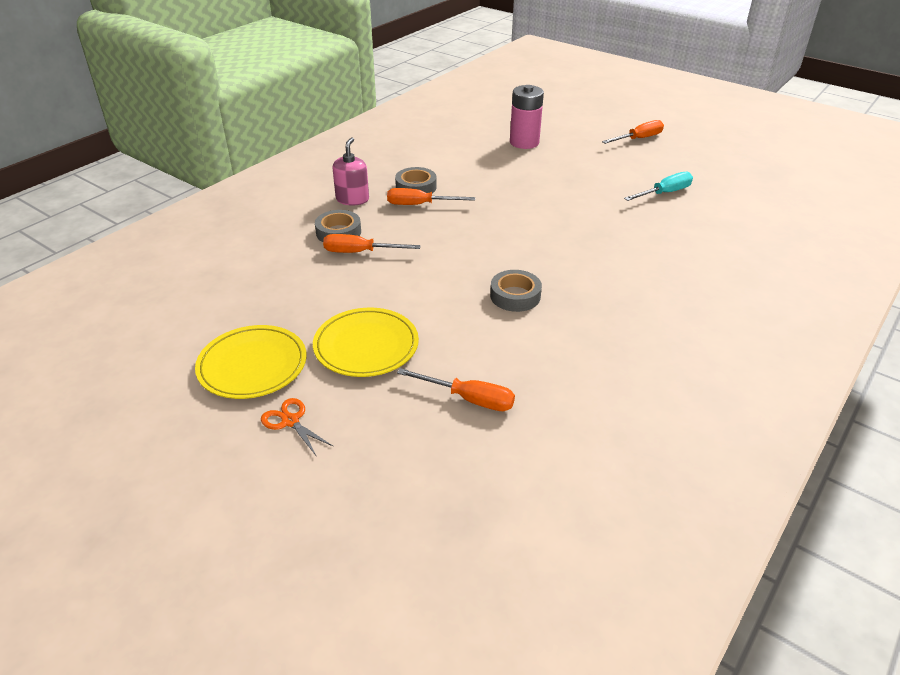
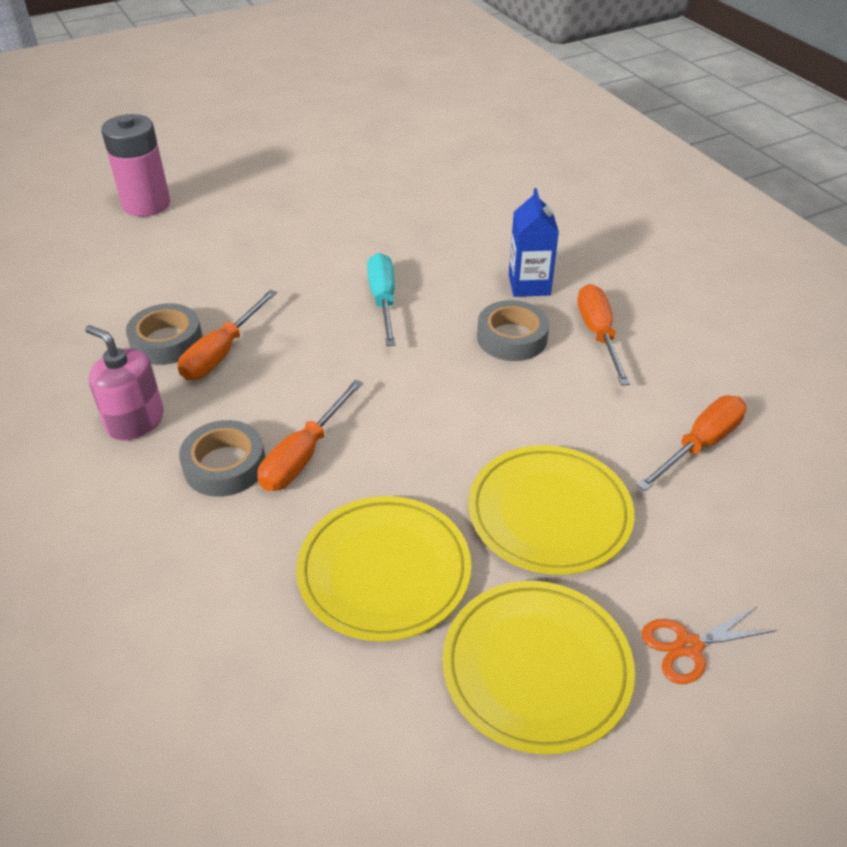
camera: 65 degrees left, 5 degrees up
(294, 300) = (384, 571): none -> yellow plate
(578, 290) = (529, 285): none -> blue carton
(639, 139) = (236, 122): orange screwdriver -> orange screwdriver (598, 334)
(664, 193) = (375, 154): turquoise screwdriver -> turquoise screwdriver (383, 300)

